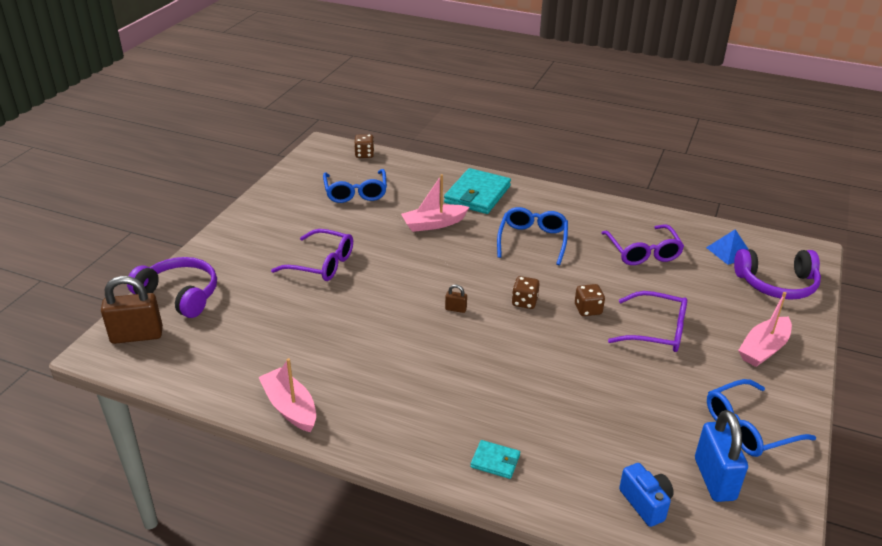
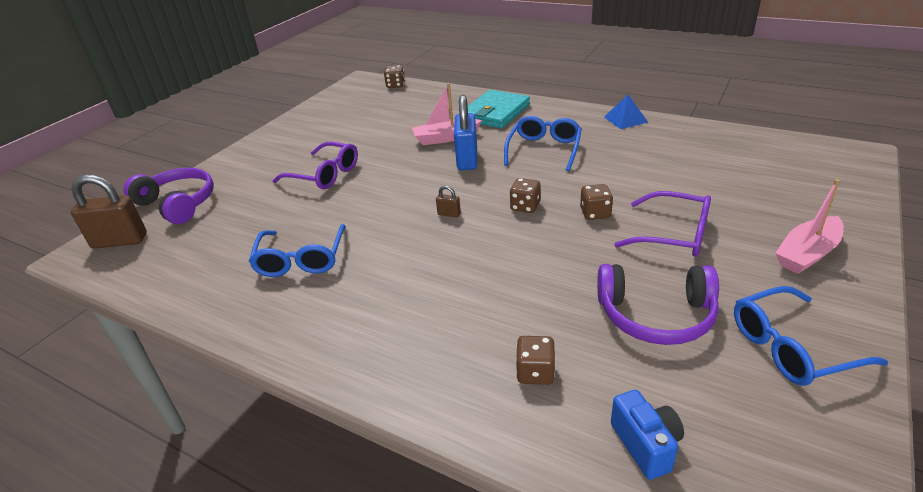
camera: 10 degrees right, 0 degrees up
(290, 407) = (240, 314): pink boat -> none
(355, 192) = (378, 115): blue glasses -> blue glasses (301, 259)
(495, 461) = (456, 381): turquoise wallet -> none
(557, 452) = (535, 372): none -> brown dice
(643, 252) = (663, 158): purple glasses -> none
(714, 479) = (744, 414): blue padlock -> blue padlock (467, 160)
(729, 252) = (762, 155): blue pyramid -> blue pyramid (625, 119)
(777, 284) = (820, 185): purple headphones -> purple headphones (656, 315)

